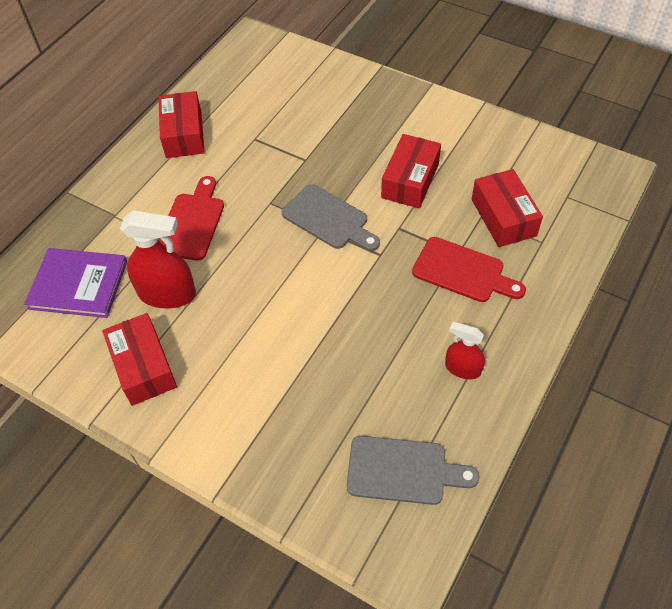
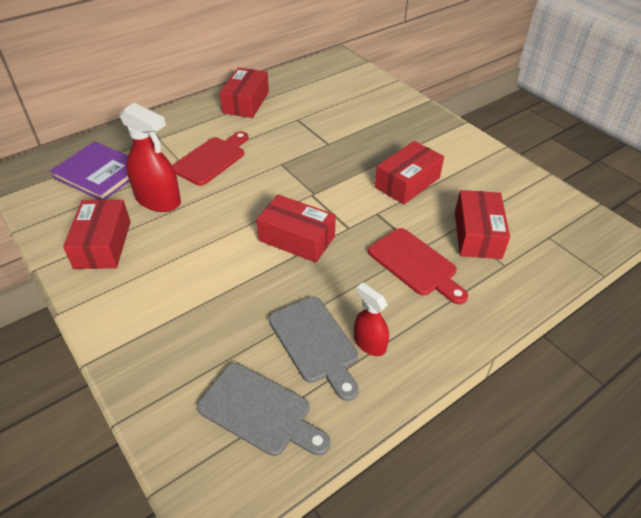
camera: 20 degrees right, 10 degrees down
(328, 219) = (320, 189): grey cutting board -> grey cutting board (315, 343)
(337, 285) = (296, 238): none -> red box

